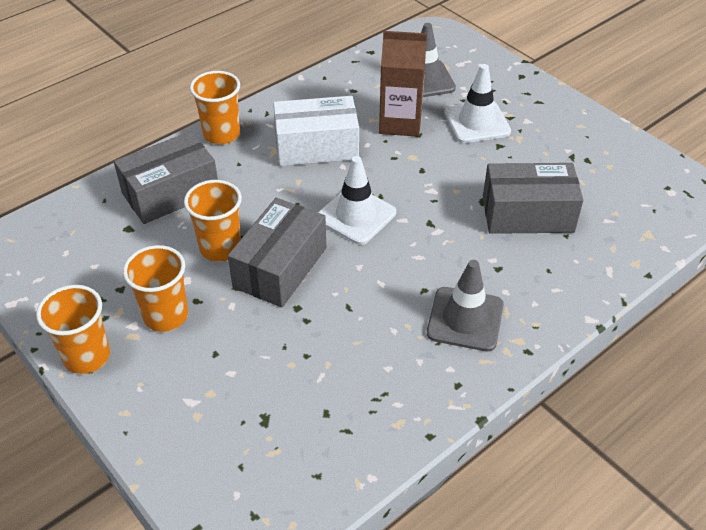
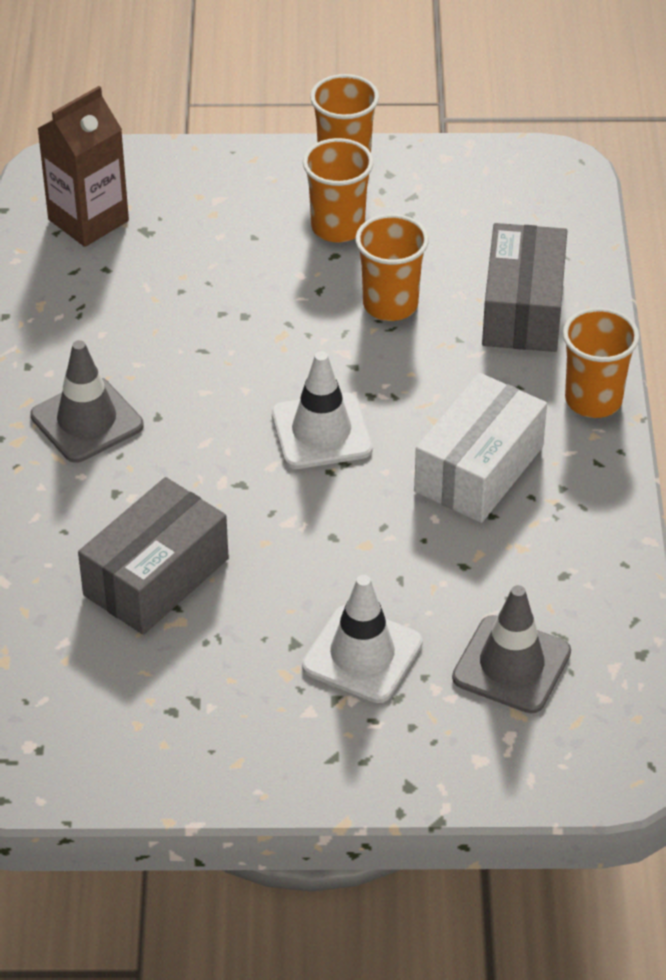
camera: 130 degrees right, 0 degrees up
(280, 267) = (312, 332): grey box -> none
(400, 123) = (443, 576): brown carton -> brown carton (88, 220)

